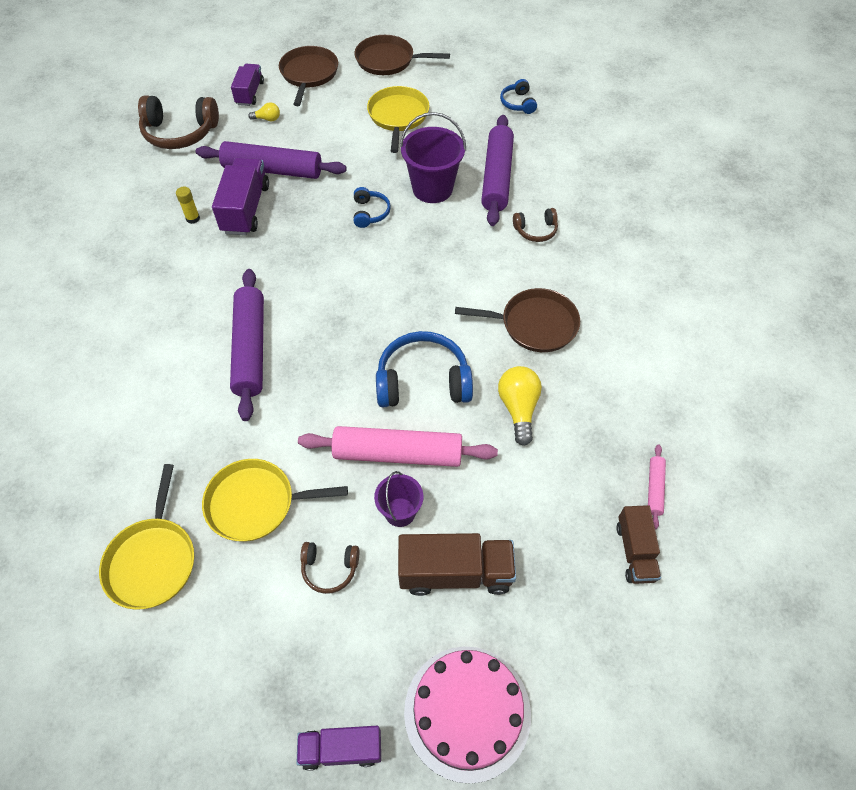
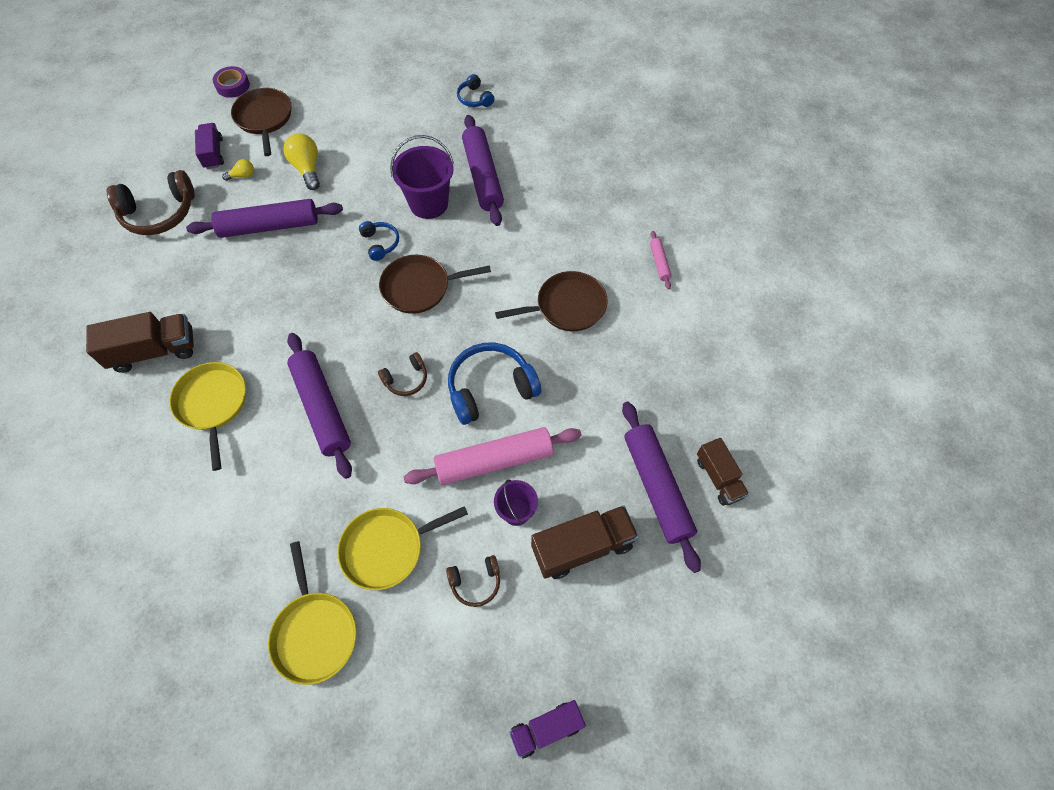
camera: 20 degrees left, 5 degrees up
(122, 251) = (154, 351): none -> brown truck
(193, 218) = (211, 297): yellow glue stick -> none
(246, 209) = (259, 273): purple truck -> none
(292, 39) = (233, 86): none -> purple tape
(388, 60) = (336, 85): brown pan -> brown pan (419, 287)
(398, 116) = (368, 140): yellow pan -> yellow pan (212, 404)
(467, 712) = (635, 658): pink cake -> none
(518, 408) = (581, 386): yellow light bulb -> yellow light bulb (307, 169)
(535, 230) = (536, 218): brown headphones -> brown headphones (406, 379)
(561, 538) = (656, 487): none -> purple rolling pin
(654, 488) = (715, 419): pink rolling pin -> pink rolling pin (659, 262)

